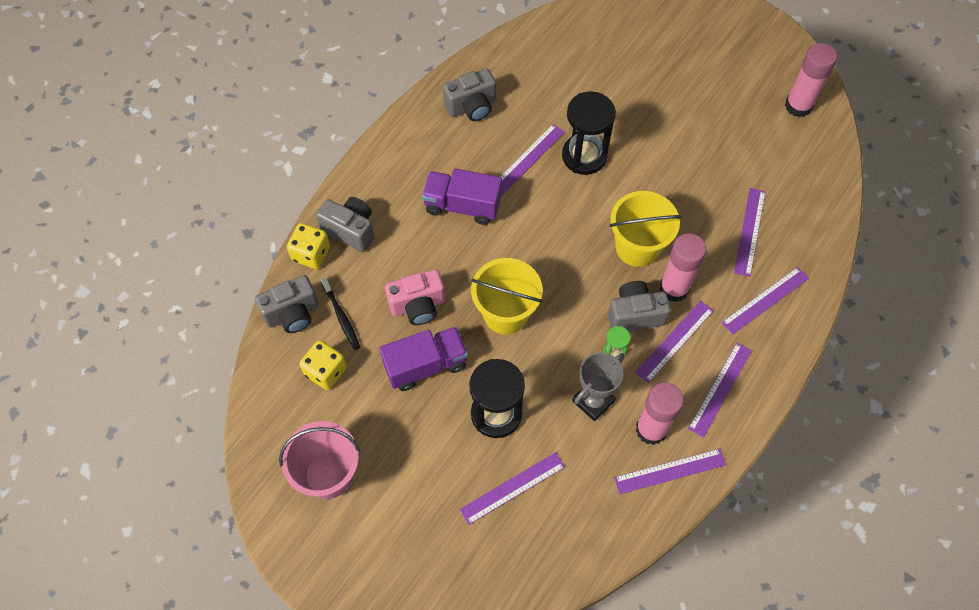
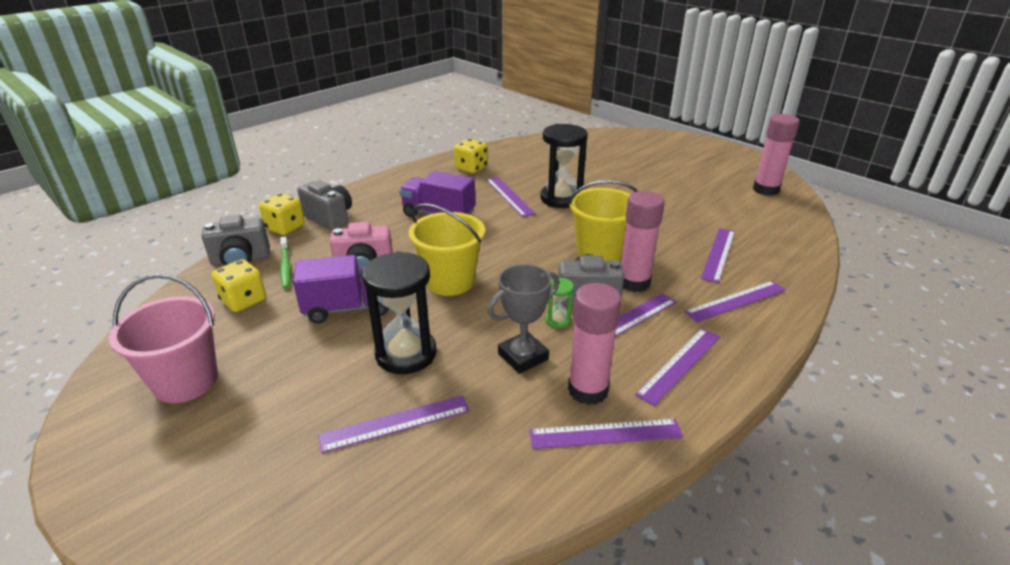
camera: 10 degrees right, 30 degrees down
(341, 317) = (285, 267): black toothbrush -> green toothbrush
(472, 107) = (471, 168): grey camera -> yellow dice
(528, 159) = (509, 196): purple ruler -> purple ruler turned 75 degrees counterclockwise

